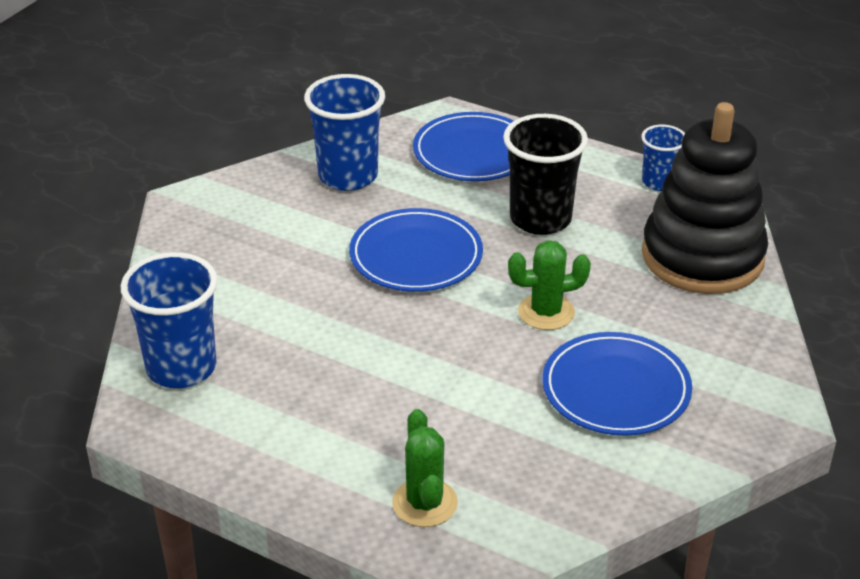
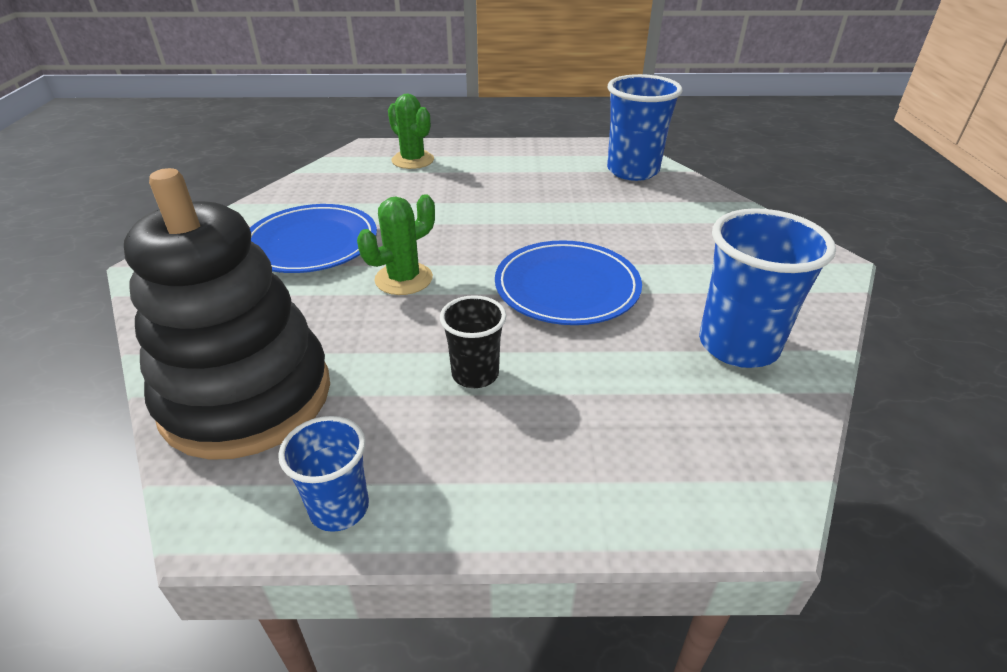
camera: 150 degrees right, 0 degrees up
(473, 152) = (645, 447): blue plate -> none
(540, 219) = (475, 374): black cup -> black cup, size x0.57

